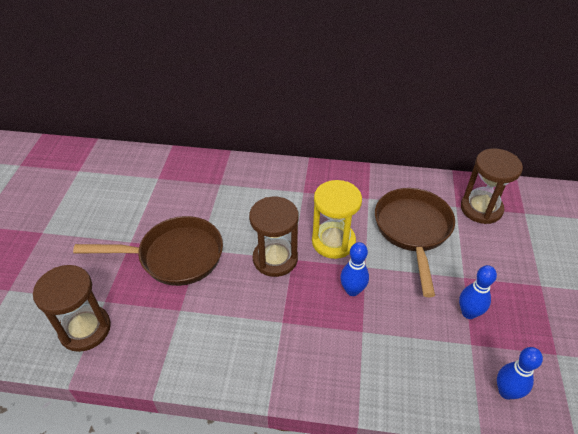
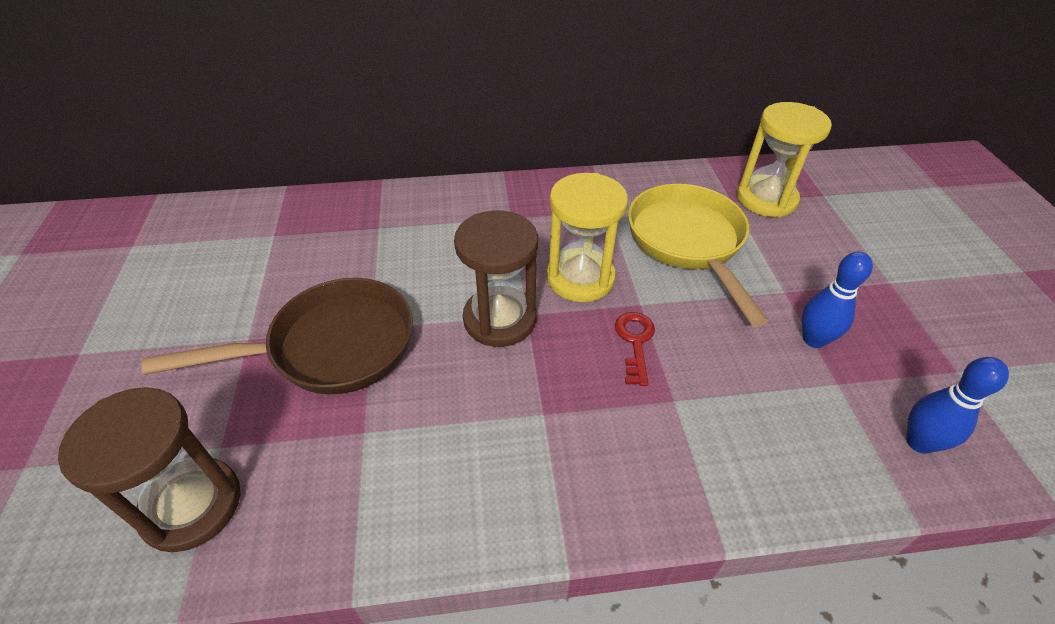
camera: 15 degrees left, 0 degrees up
(352, 290) = (635, 342): blue bowling pin -> red key
(413, 231) = (688, 243): brown pan -> yellow pan
(481, 209) = (766, 199): brown hourglass -> yellow hourglass

